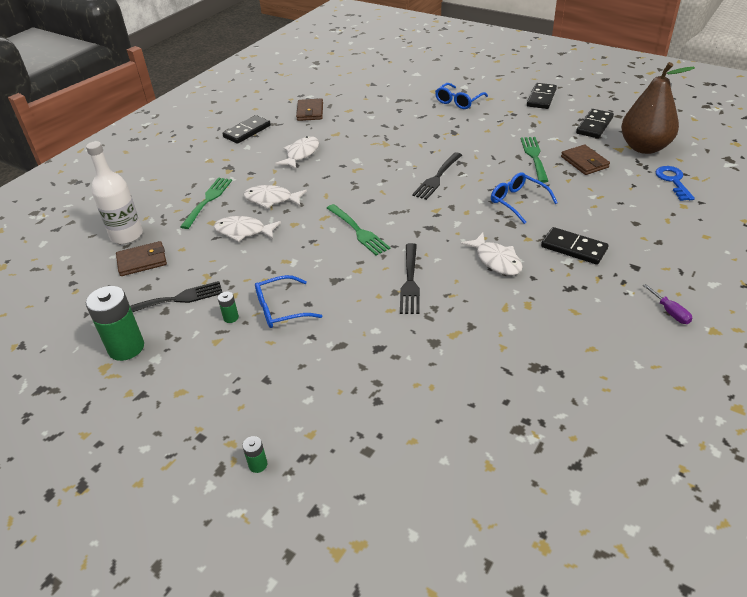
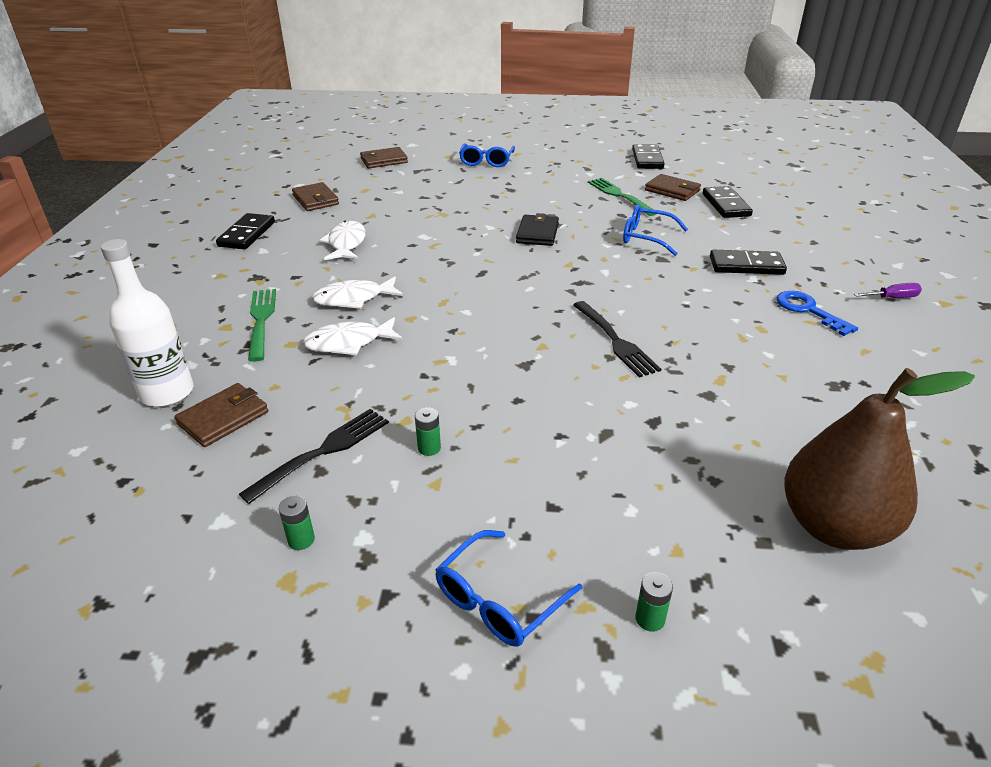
camera: 30 degrees left, 5 degrees down
(126, 348) = (301, 540): green battery -> green battery, size x0.44
(281, 309) = (489, 416): blue glasses -> blue glasses (500, 599)
(357, 231) = (499, 306): green fork -> none
(383, 86) = (384, 160): none -> brown wallet
(437, 177) = (537, 233): black fork -> black wallet
(496, 260) = (684, 296): white fish -> none
(541, 98) = (570, 145): black domino -> black domino (726, 205)
(644, 147) = (712, 168): brown pear -> brown pear (834, 526)
(670, 312) = (892, 298): purple screwdriver -> purple screwdriver turned 45 degrees counterclockwise
(673, 181) = (768, 190): blue key -> blue key (808, 310)

